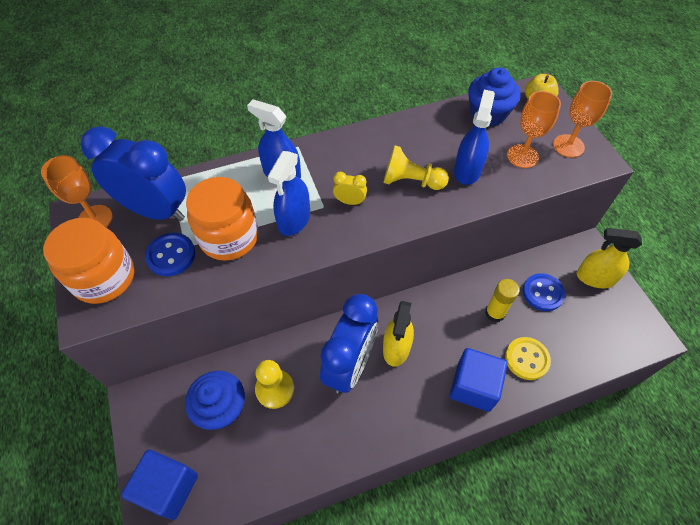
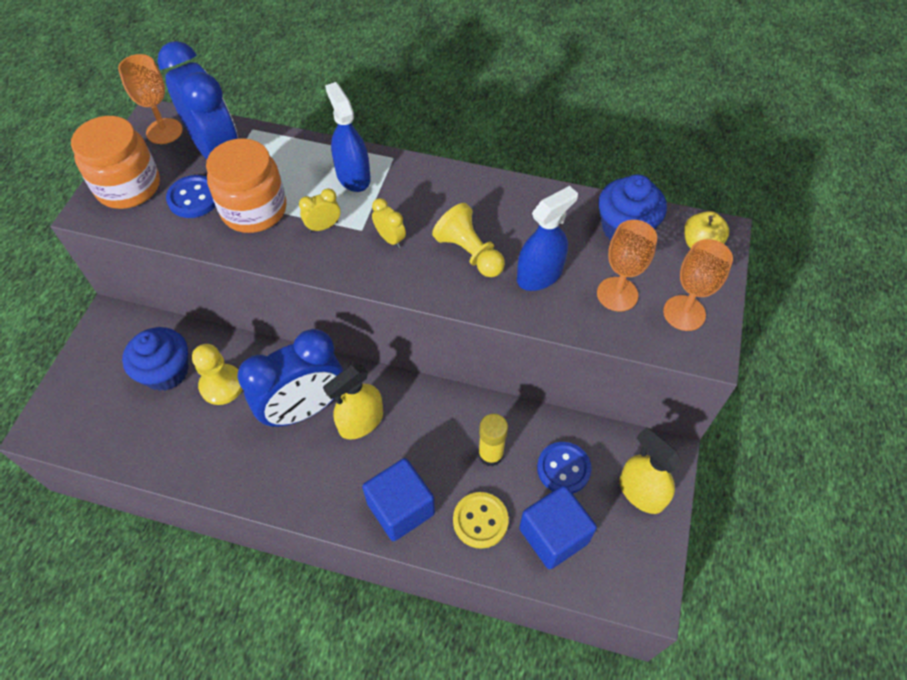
camera: 35 degrees right, 0 degrees up
(168, 488) = (73, 408): blue cube -> blue cube (553, 535)
(294, 220) = (323, 226): blue spray bottle -> yellow clock

